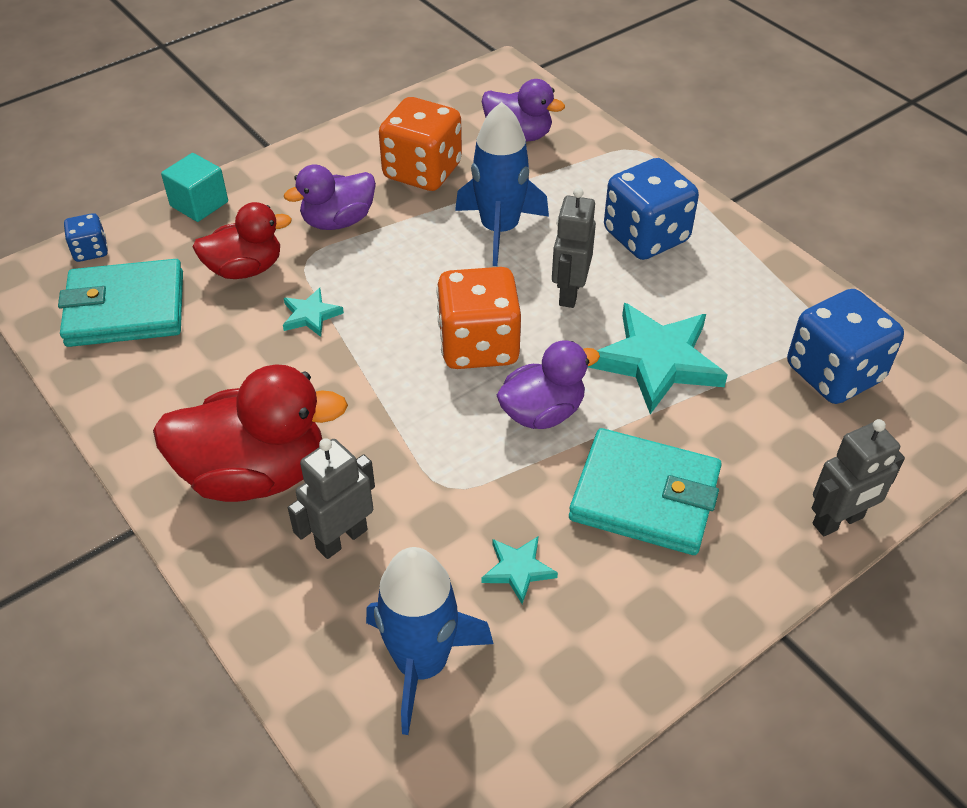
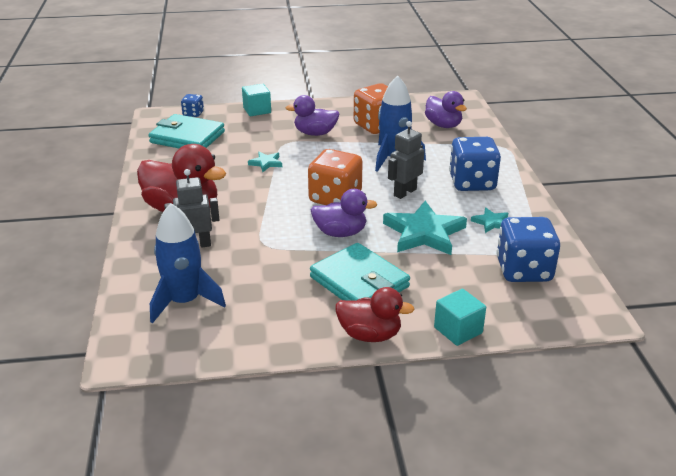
camera: 30 degrees right, 15 degrees down
(245, 269) = (253, 138): red duck -> red duck (370, 335)
(518, 569) = (265, 285): turquoise star -> turquoise star (491, 222)
(838, 521) = (458, 330): grey robot -> turquoise cube

